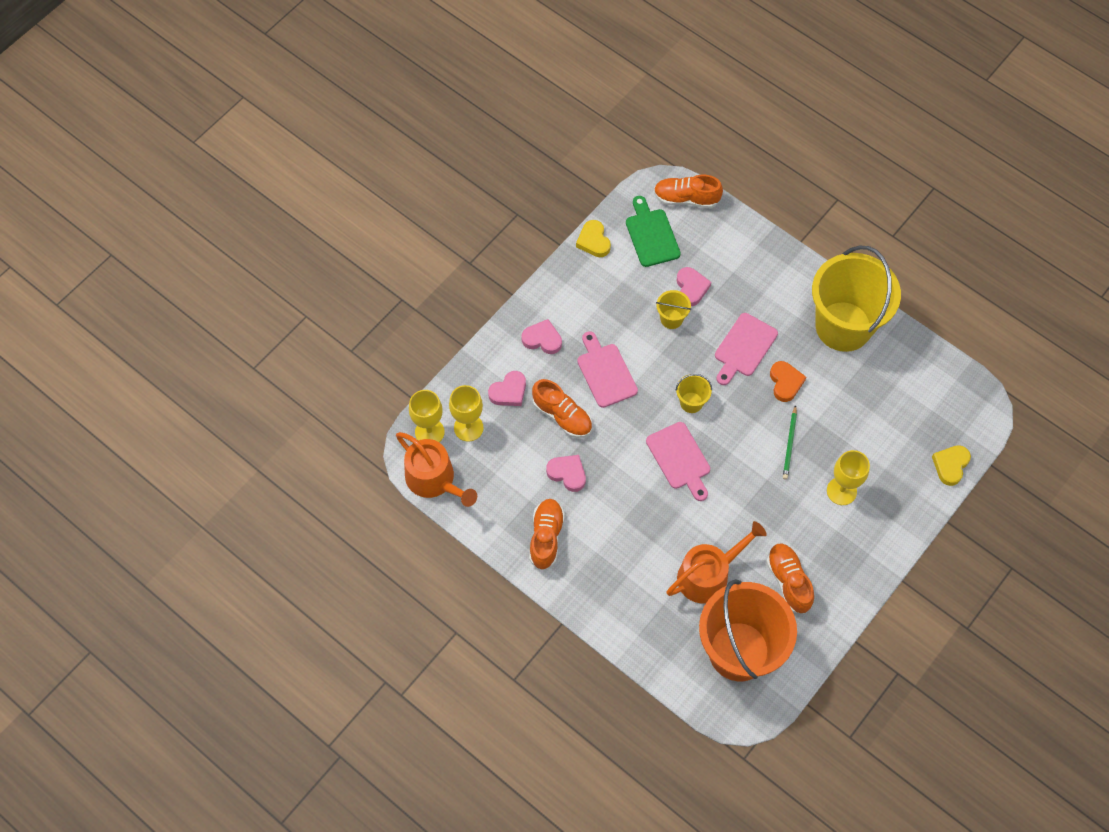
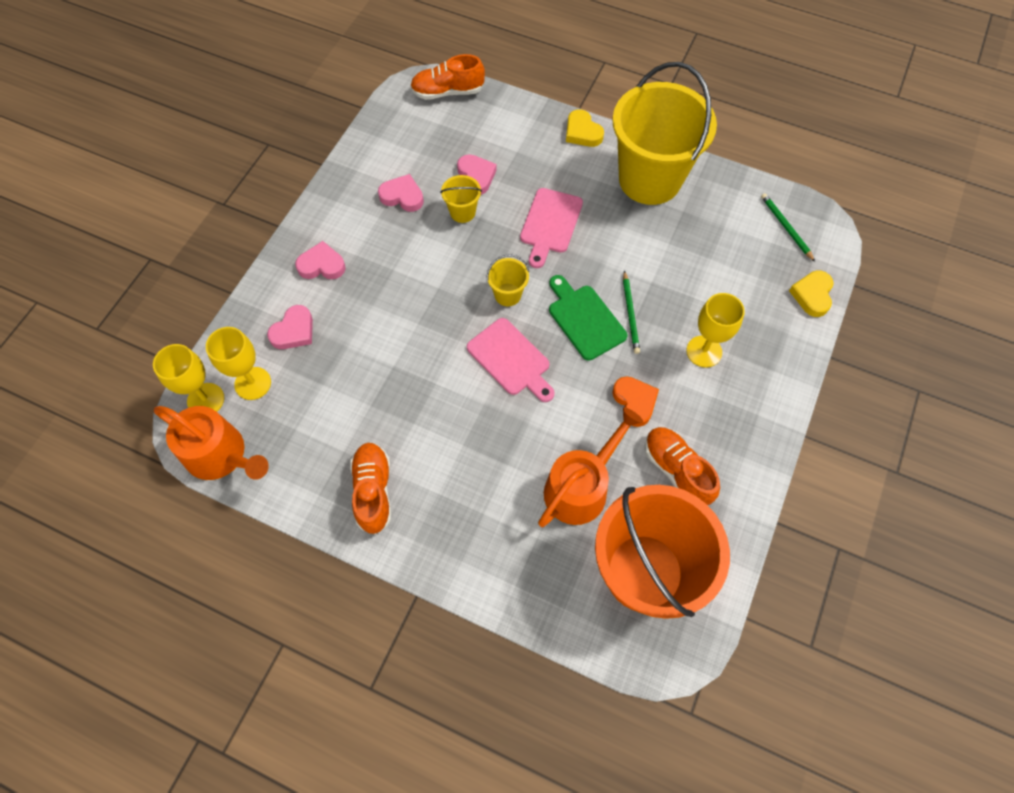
camera: 15 degrees left, 0 degrees up
(562, 416) = (362, 344): orange shoe -> none
(567, 473) = (383, 408): pink heart -> pink heart (402, 196)
(593, 241) = (358, 153): yellow heart -> yellow heart (582, 132)
(605, 372) = (402, 284): pink cutting board -> none
(651, 235) = (419, 133): green cutting board -> green cutting board (584, 319)
(785, 382) = (606, 250): orange heart -> orange heart (634, 402)
(949, 400) = (786, 228): none -> green pencil

